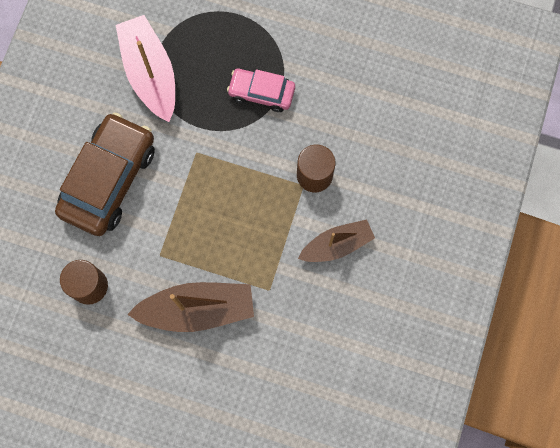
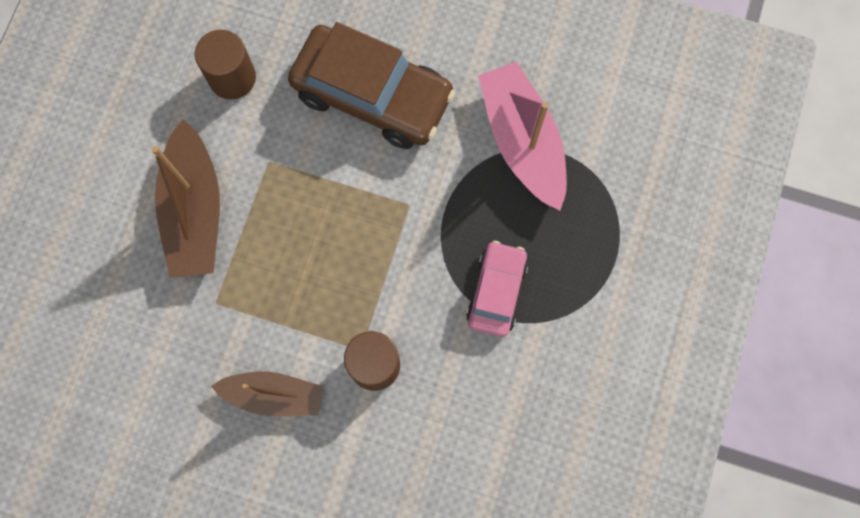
camera: 90 degrees right, 0 degrees up
(150, 73) = (522, 141): pink boat -> pink boat turned 90 degrees counterclockwise
(337, 245) = (273, 395): brown boat -> brown boat turned 60 degrees counterclockwise

